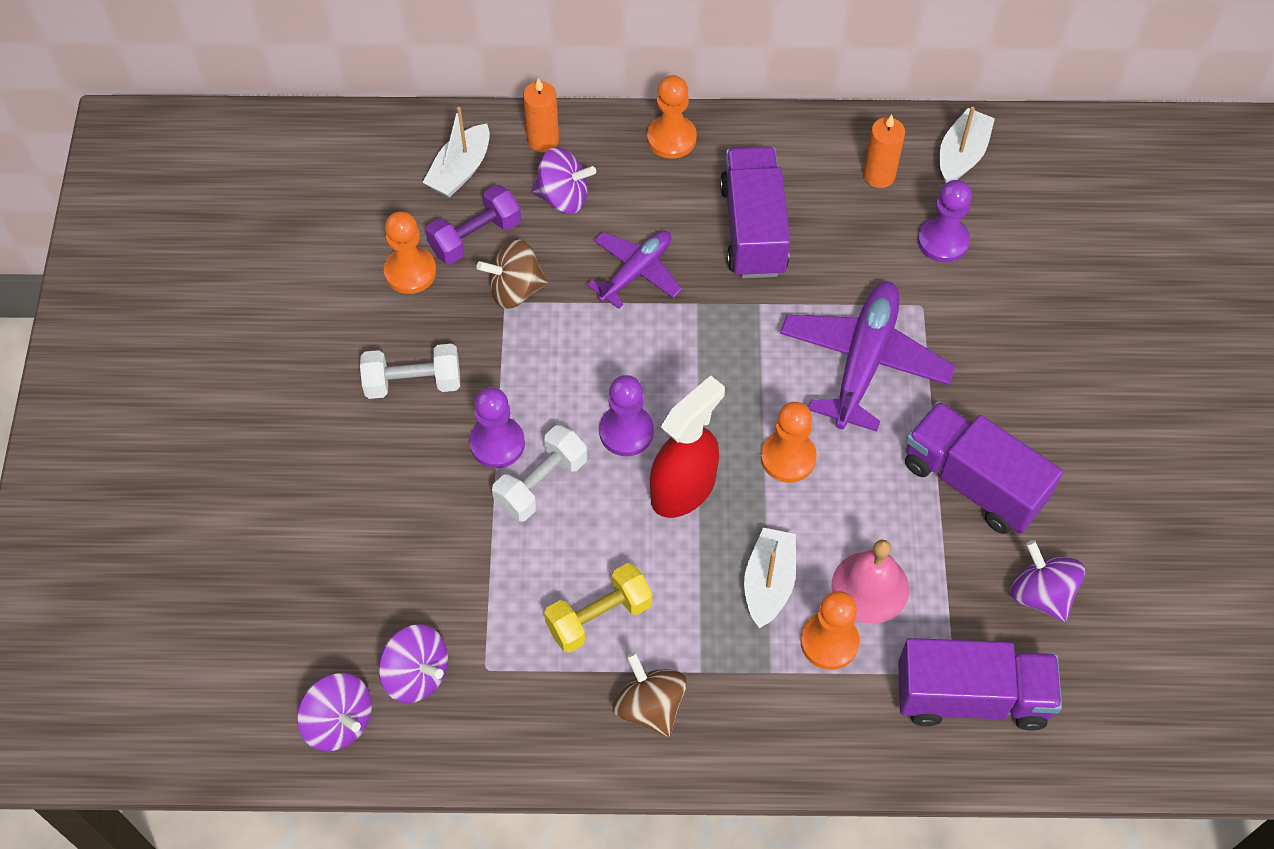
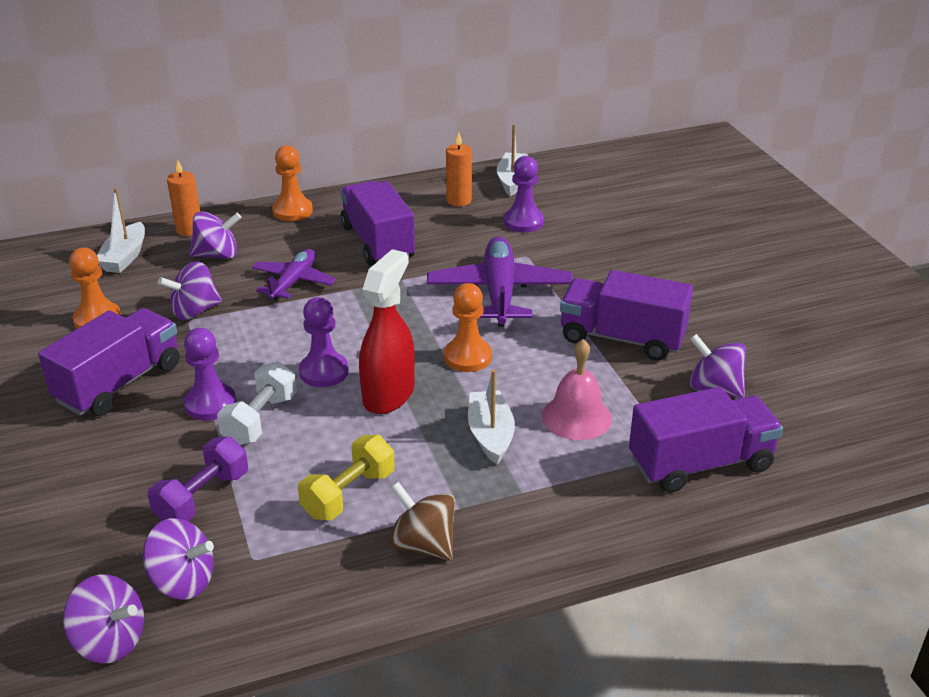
camera: 20 degrees left, 25 degrees down
(413, 383) = (119, 383): white dumbbell -> purple truck
(475, 237) = (149, 289): purple dumbbell -> purple dumbbell (202, 497)
(515, 289) = (194, 311): brown spinning top -> purple spinning top
(829, 642) = (562, 459): orange pawn -> none

